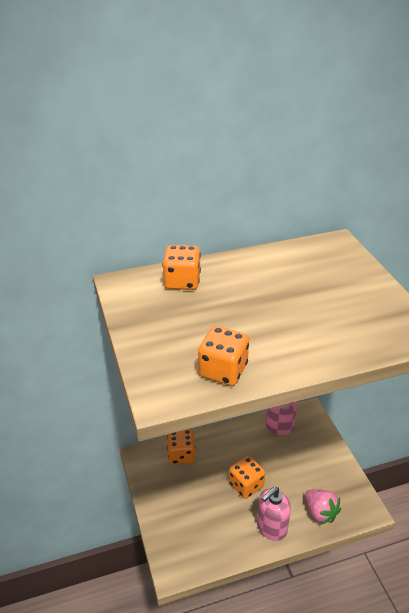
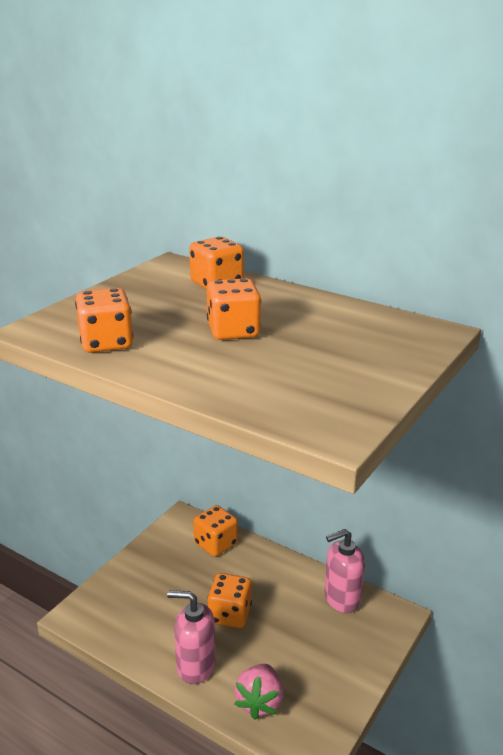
camera: 50 degrees right, 10 degrees down
(263, 309) = (233, 331): none -> orange dice

